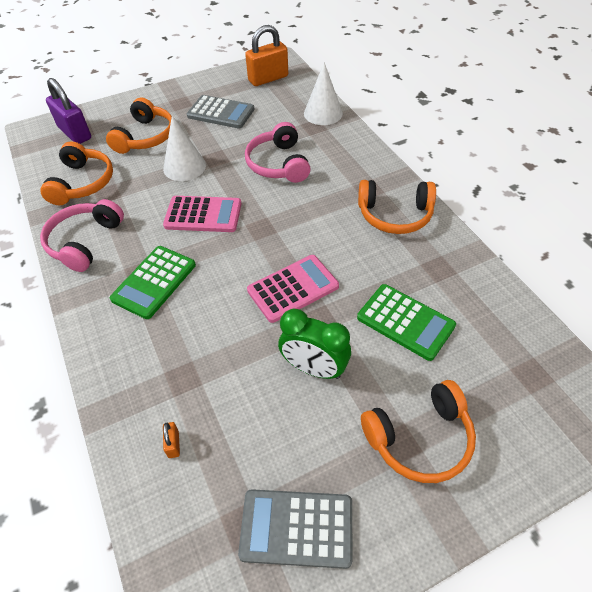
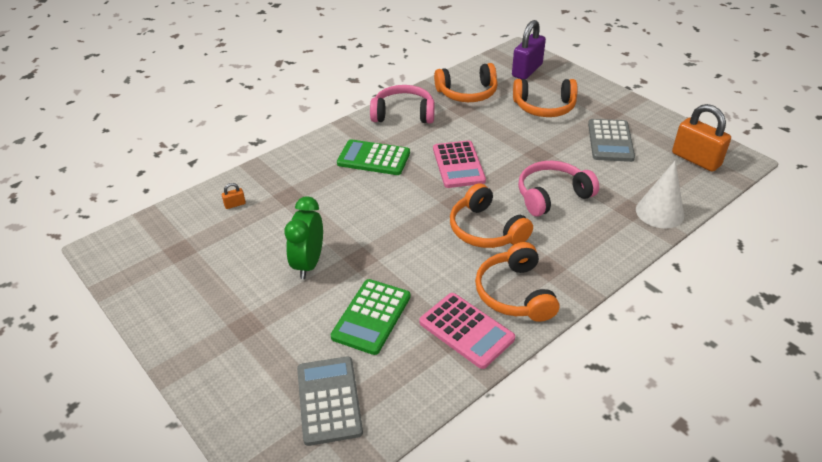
camera: 75 degrees right, 10 degrees down
(184, 167) = (516, 139): white cone -> none
(293, 288) = (390, 236): pink calculator -> pink calculator (466, 330)
(296, 528) = (177, 277): grey calculator -> grey calculator (329, 400)
(419, 438) = (252, 338): orange headphones -> orange headphones (486, 230)

